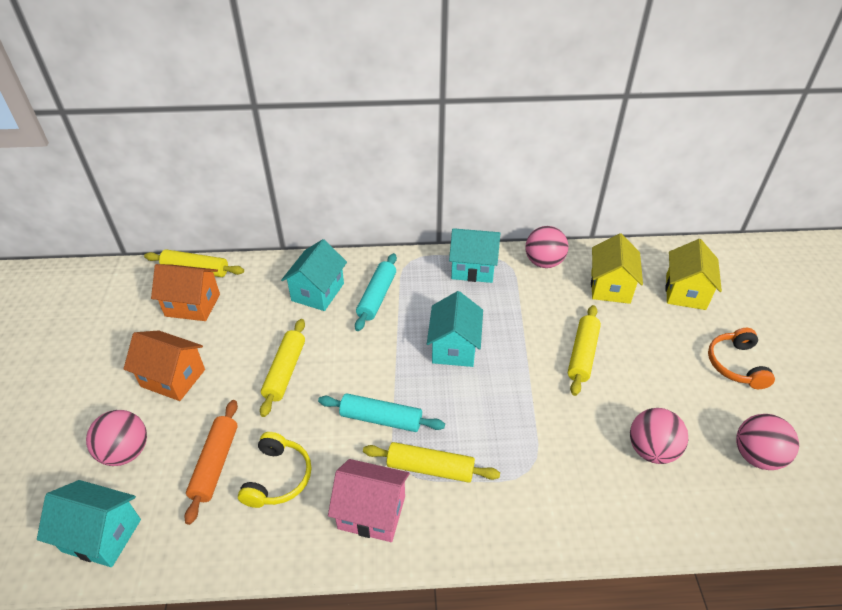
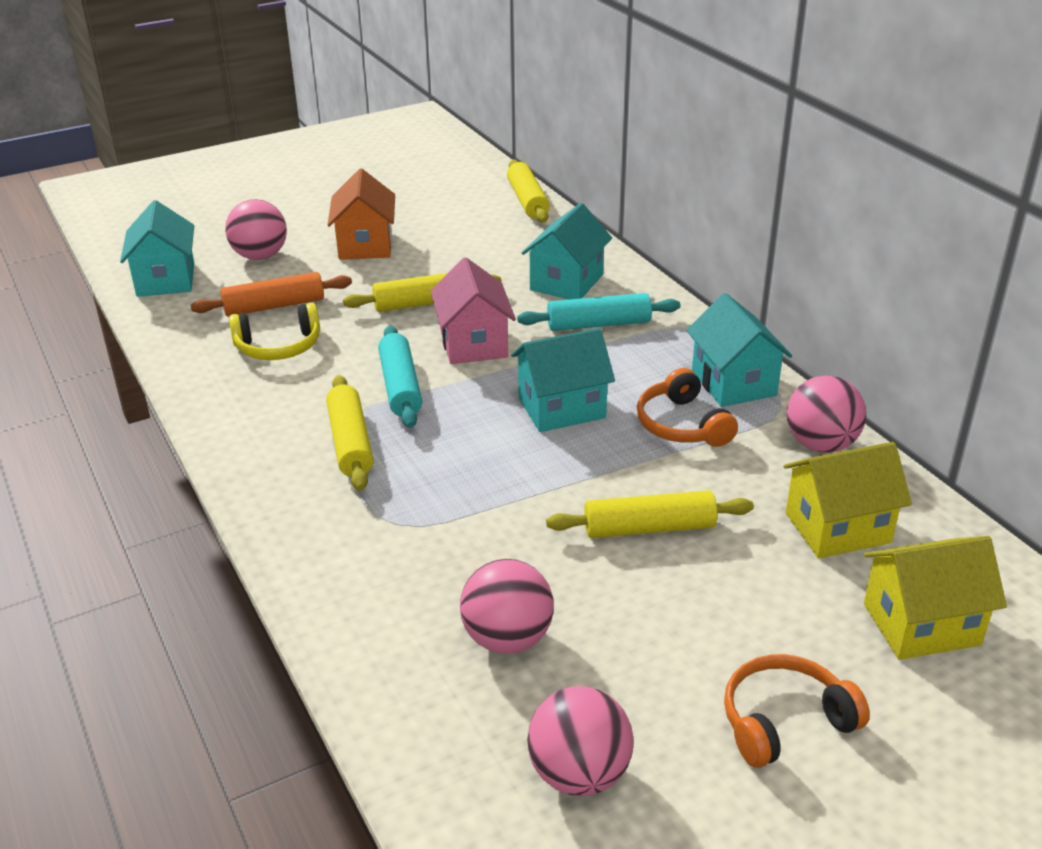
camera: 65 degrees right, 10 degrees down
(192, 305) = (474, 218): orange house -> none
(318, 292) = (566, 282): turquoise house -> turquoise house turned 60 degrees counterclockwise
(371, 512) = (266, 419): pink house -> pink house (473, 344)
(499, 304) = (682, 425): none -> orange headphones

